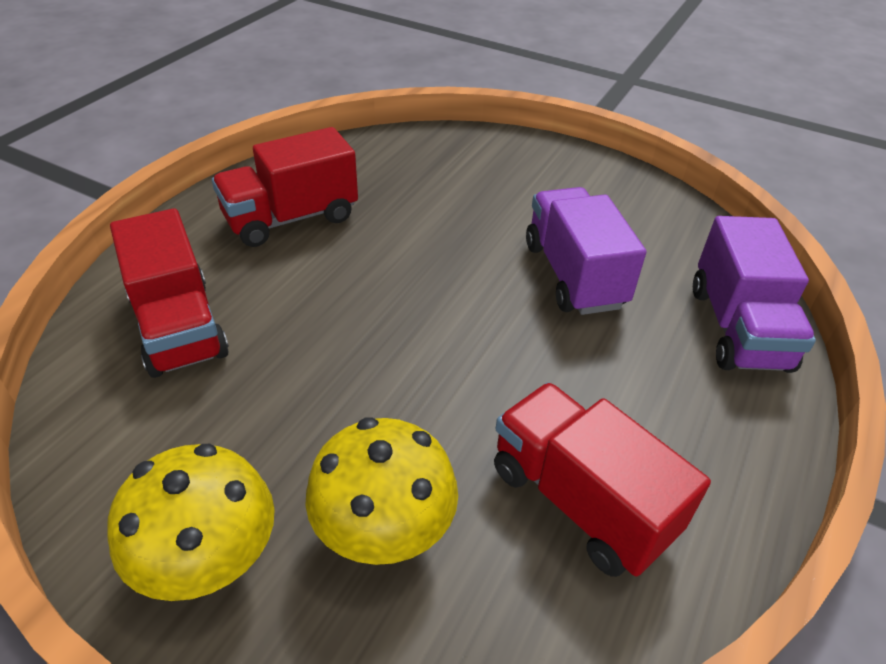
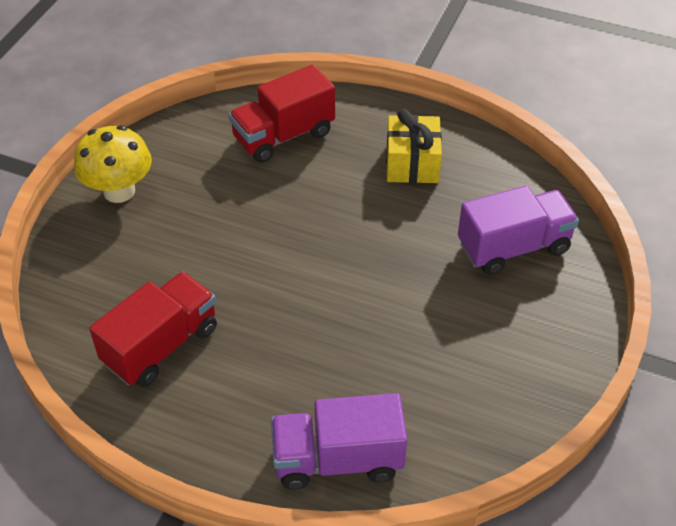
camera: 85 degrees right, 5 degrees up
(291, 218) = (412, 163): red truck -> yellow gift
(384, 533) = (137, 255): yellow mushroom -> none
(573, 275) = (383, 344): purple truck -> purple truck (513, 247)

